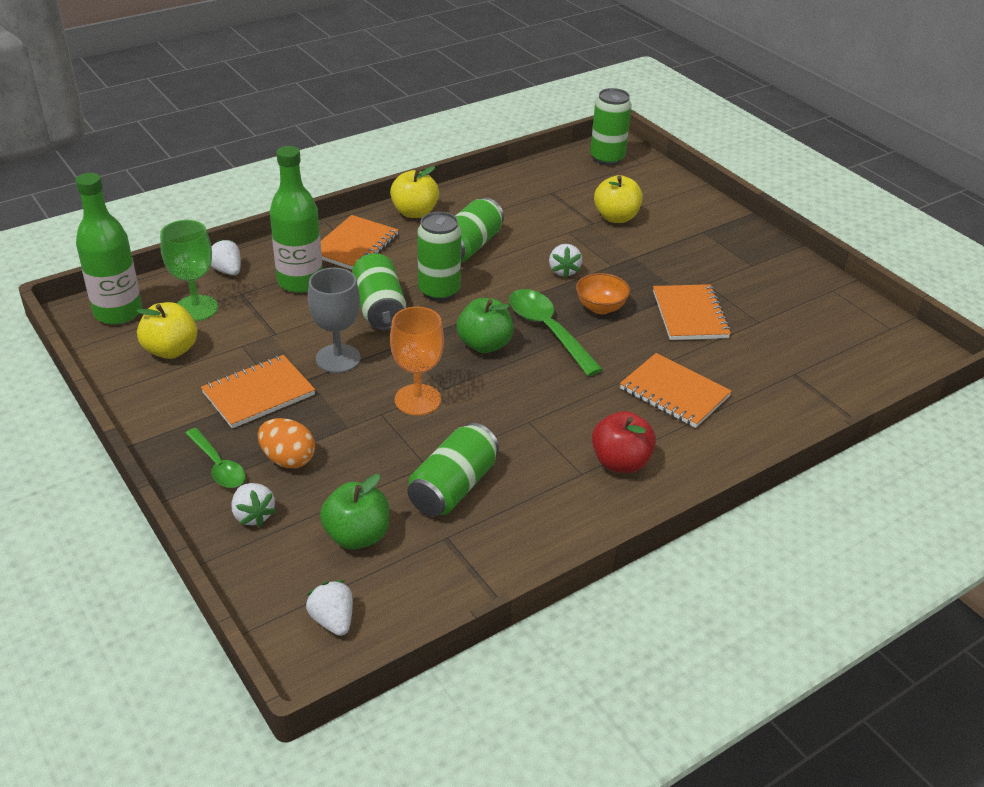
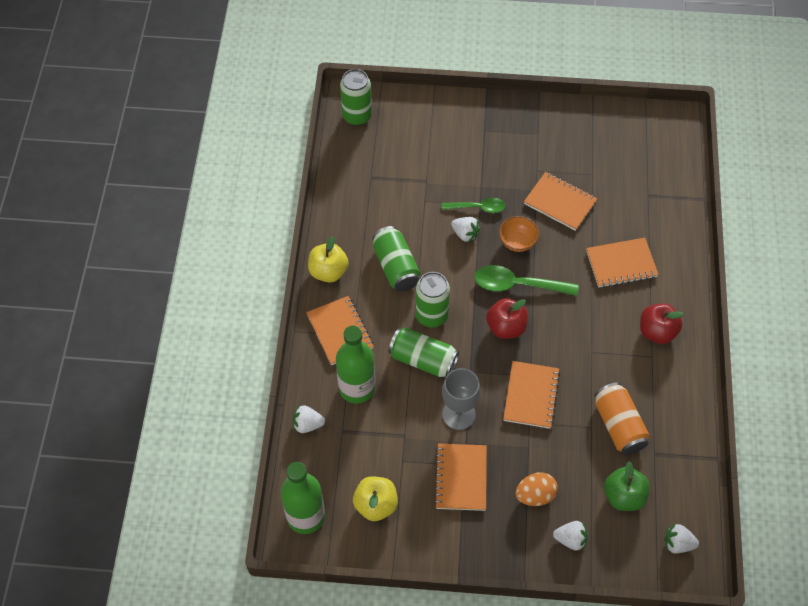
camera: 50 degrees left, 20 degrees up
(196, 308) = (338, 466): green goblet -> none
(218, 466) = (514, 535): green spoon -> green spoon (478, 207)
(417, 400) = (531, 396): orange goblet -> orange notebook
(453, 487) = (619, 425): green can -> orange can
(484, 345) = (506, 327): green apple -> red apple
(616, 217) = (431, 164): yellow apple -> none

